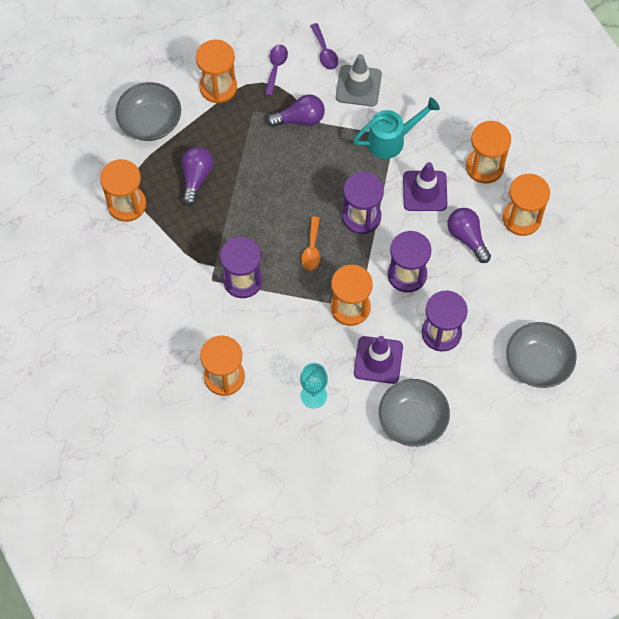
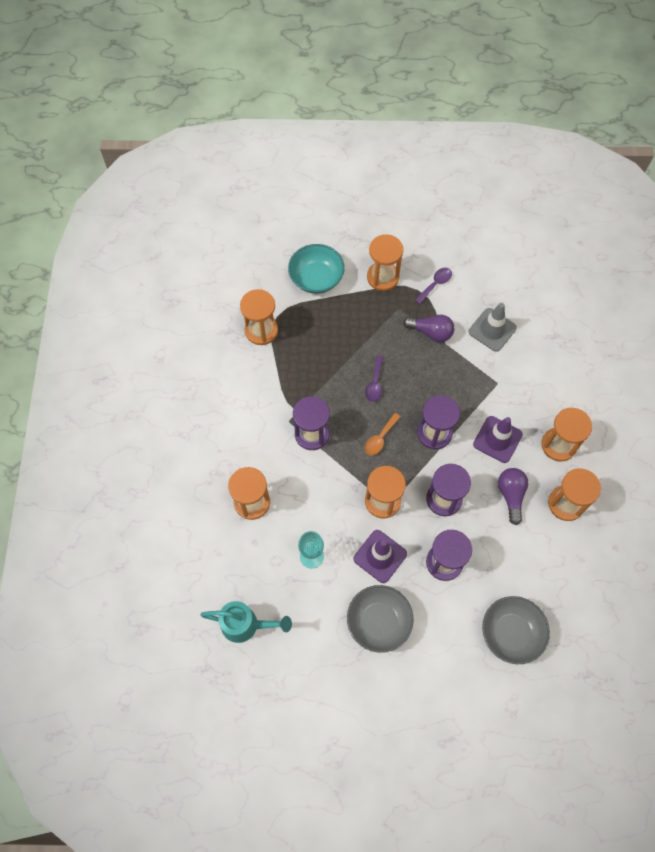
camera: 30 degrees right, 0 degrees up
(150, 122) = (316, 278): grey bowl -> turquoise bowl
(196, 177) = (325, 337): purple light bulb -> none
(324, 52) = (481, 291): purple spoon -> purple spoon (375, 383)
(391, 140) = (494, 385): turquoise watering can -> turquoise watering can (245, 625)

